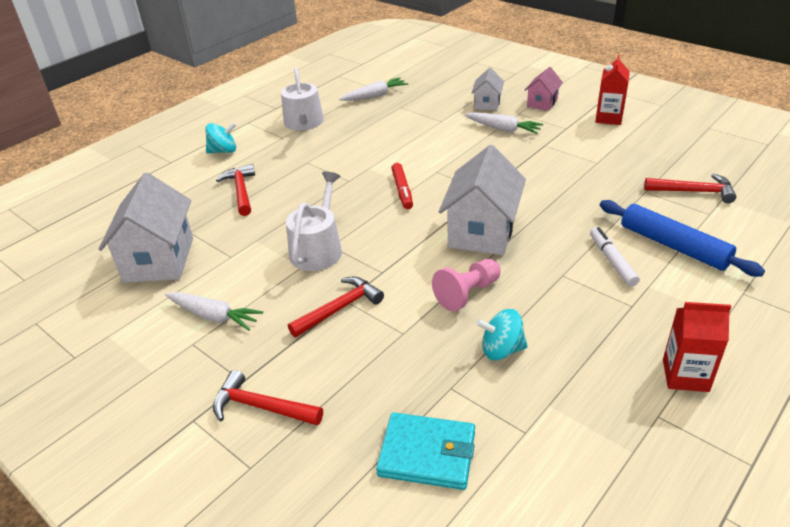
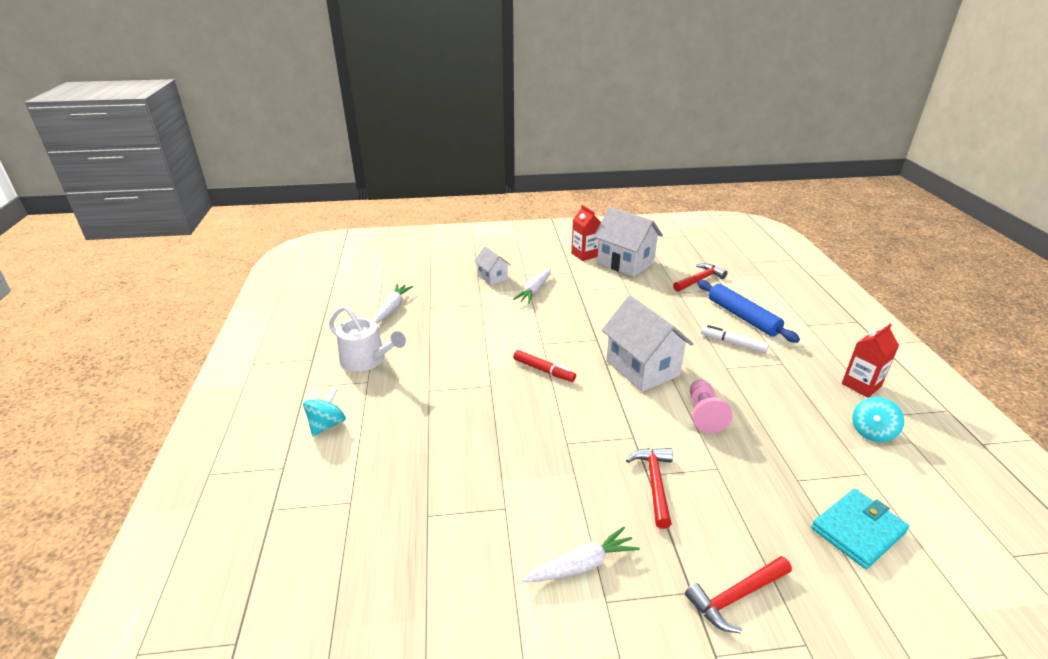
camera: 50 degrees left, 5 degrees down
(159, 260) = (444, 561): white house -> white house (625, 263)
(241, 191) = (412, 449): red hammer -> none
(318, 249) = (562, 452): white watering can -> none
(501, 350) = (778, 435): turquoise spinning top -> turquoise spinning top (872, 432)
(503, 129) = (534, 291): white carrot -> white carrot turned 135 degrees clockwise
(542, 103) = (528, 261): pink house -> none
(673, 246) = (742, 317): blue rolling pin -> blue rolling pin turned 60 degrees clockwise

